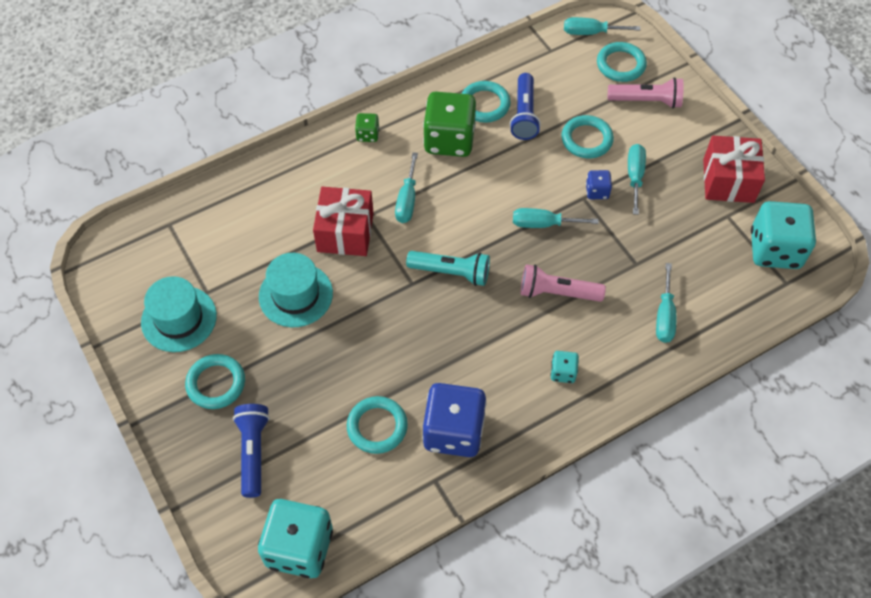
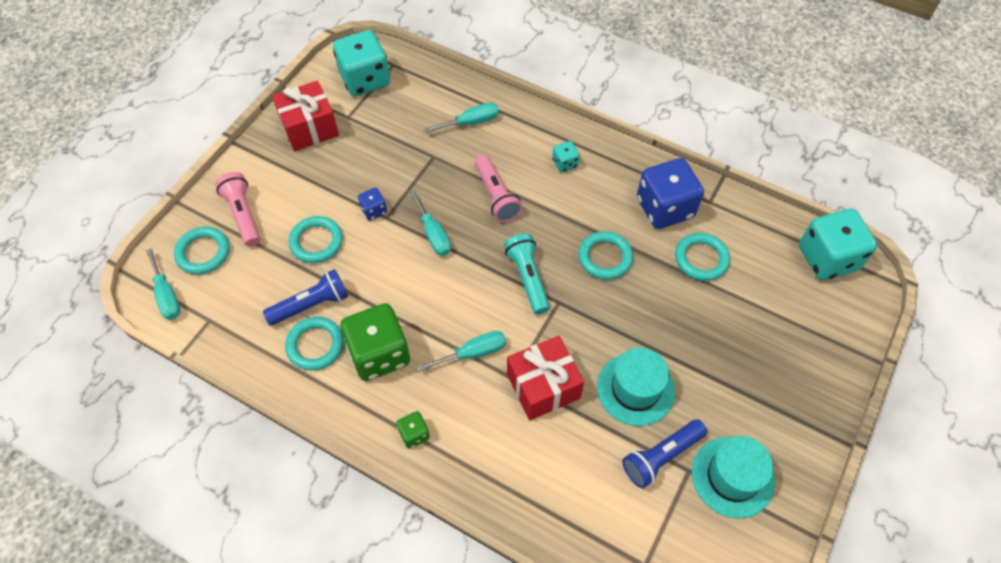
camera: 120 degrees left, 0 degrees up
(216, 383) = (763, 400): turquoise ring -> turquoise ring (605, 257)
(253, 452) = (791, 333): blue flashlight -> blue flashlight (661, 457)
(635, 176) = (341, 190): turquoise screwdriver -> none

